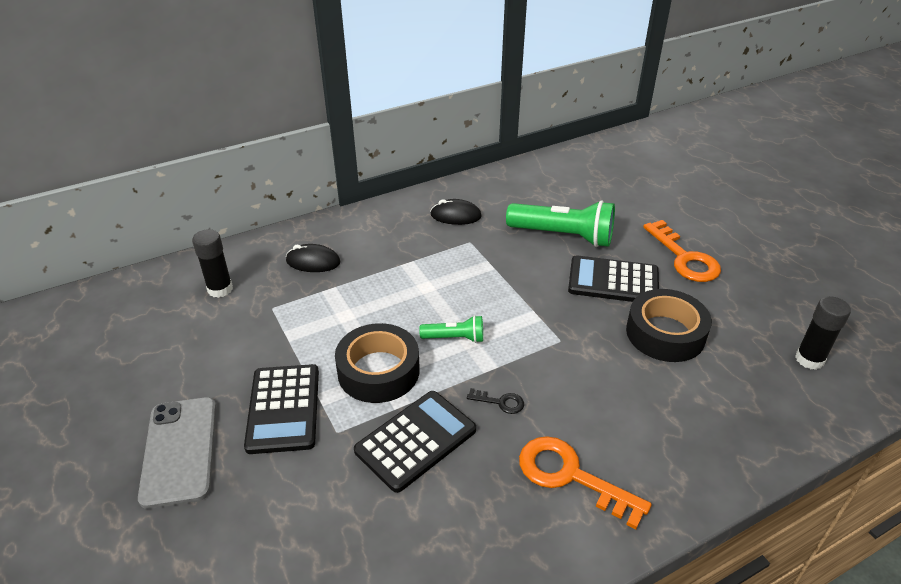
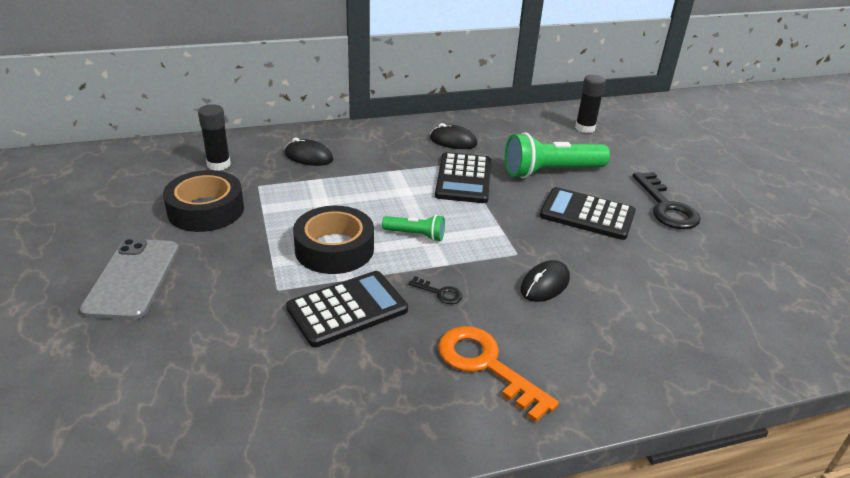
camera: 10 degrees right, 5 degrees down
(283, 409) = (236, 263): black calculator -> black calculator (463, 179)
(563, 236) = (550, 172): green flashlight -> green flashlight turned 135 degrees clockwise
(597, 371) = (545, 284): none -> black mouse
(665, 333) = (625, 265): black tape -> black tape (206, 210)
(684, 258) = (666, 207): orange key -> black key
(809, 359) = (770, 311): black glue stick -> black glue stick (585, 128)

